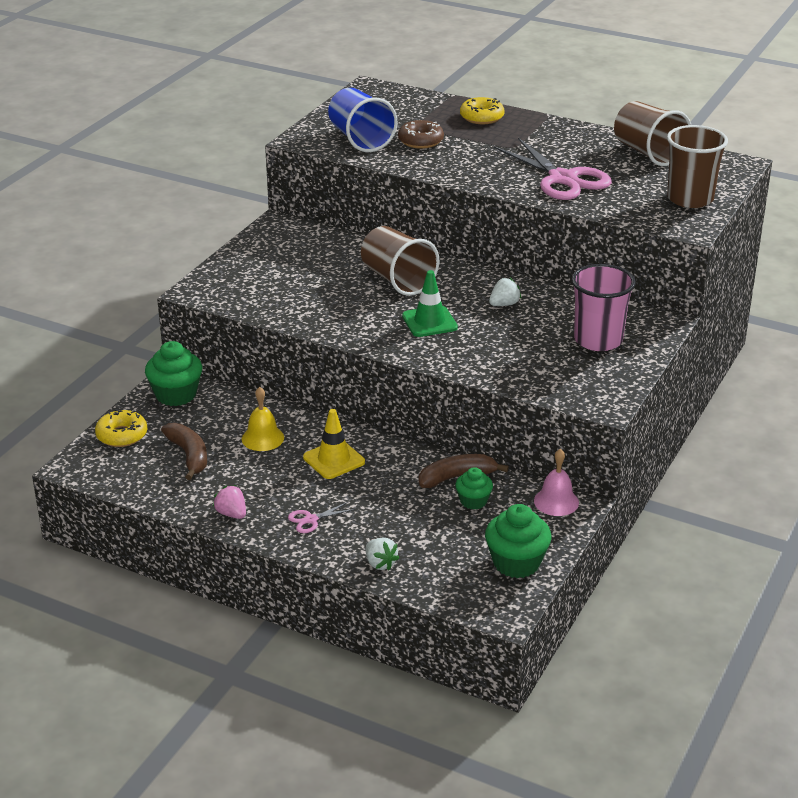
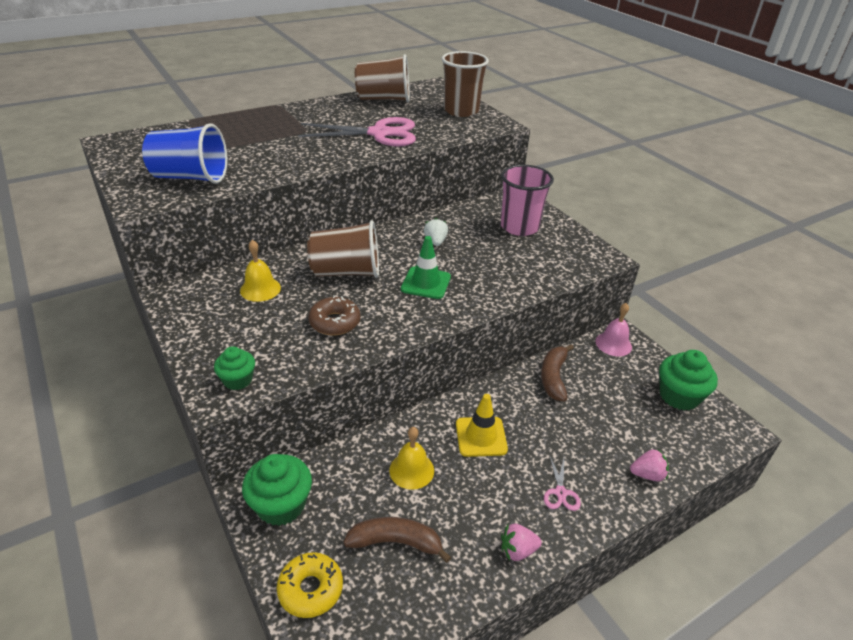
camera: 60 degrees left, 5 degrees up
(327, 254) = (260, 289): none -> yellow bell
(380, 563) = (647, 474): white strawberry -> pink strawberry
(420, 141) = (238, 156): brown donut -> brown donut (335, 322)
(473, 501) = (590, 383): green cupcake -> green cupcake (238, 380)
(481, 117) = (242, 124): yellow donut -> none

